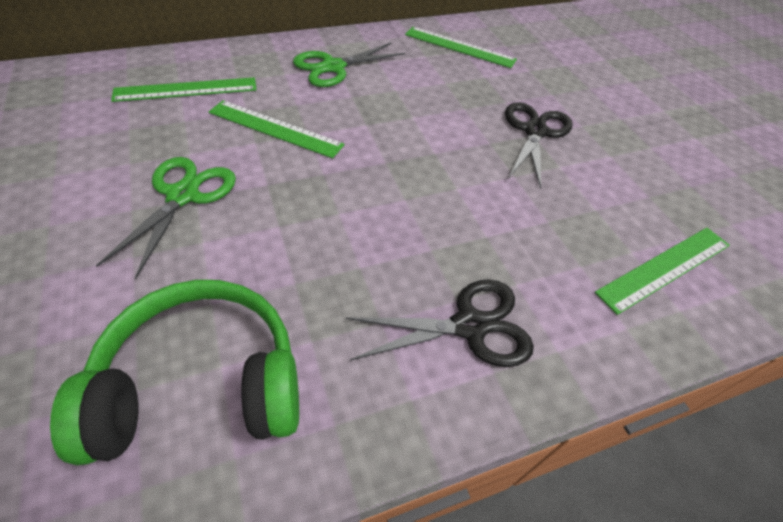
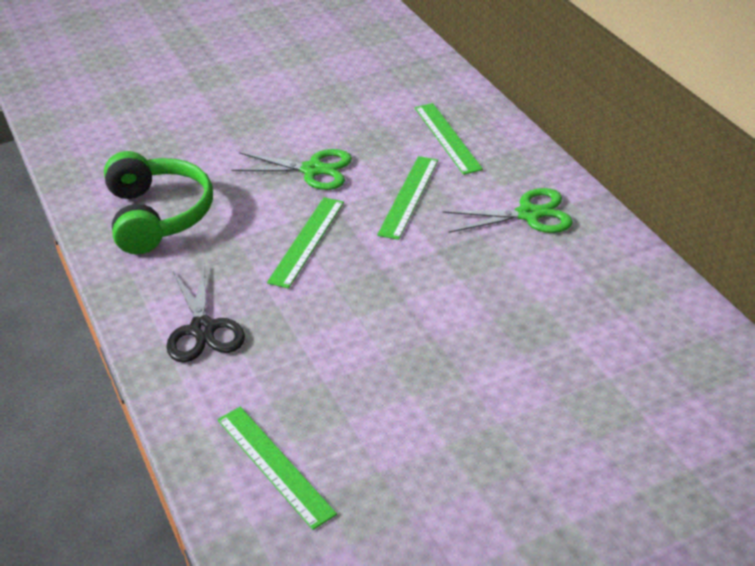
camera: 90 degrees right, 10 degrees down
(333, 67) = (529, 214): green scissors -> green scissors turned 120 degrees clockwise
(459, 47) = (631, 309): green ruler -> green ruler (307, 241)
(535, 131) = (468, 377): black scissors -> none

